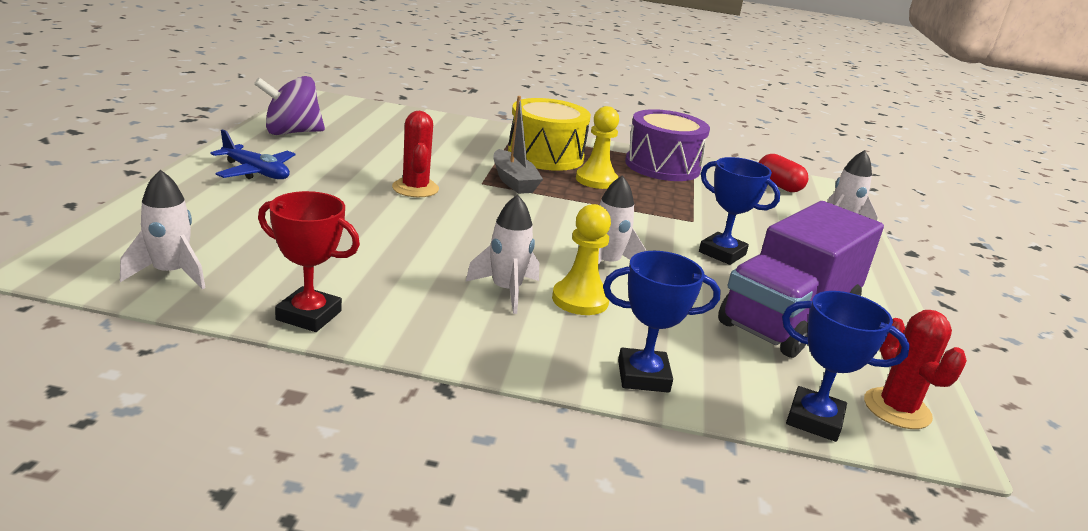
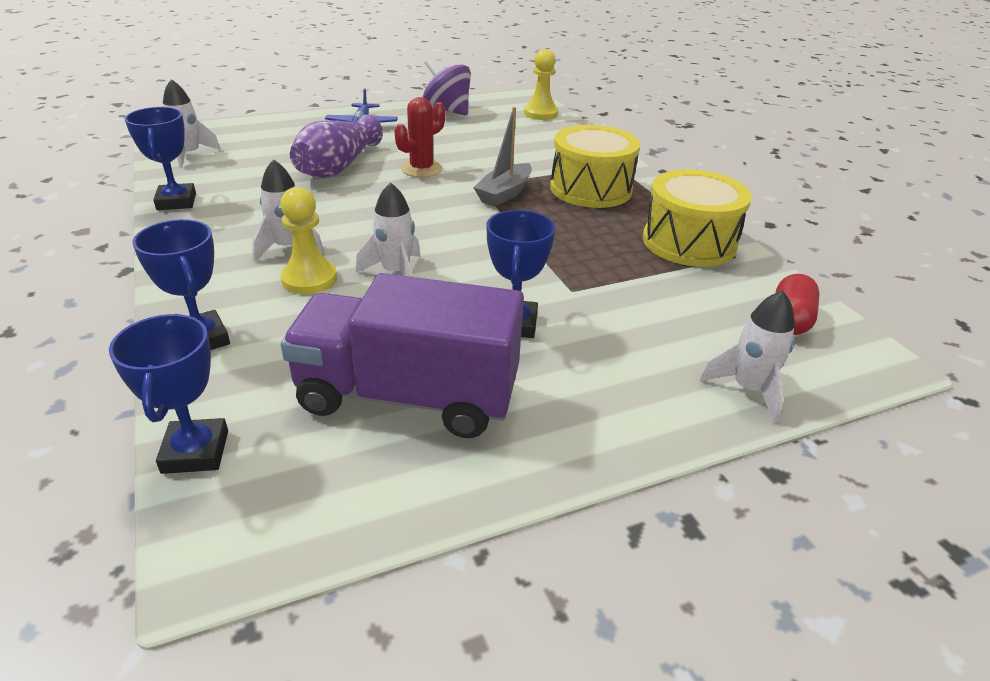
camera: 60 degrees right, 10 degrees up
(309, 315) = (176, 202): red trophy -> blue trophy
(350, 216) = (338, 167): none -> purple vase
(596, 180) = (579, 222): yellow pawn -> yellow pawn (540, 113)
(662, 166) = (689, 242): purple drum -> yellow drum
(897, 409) = (265, 512): red cactus -> none

